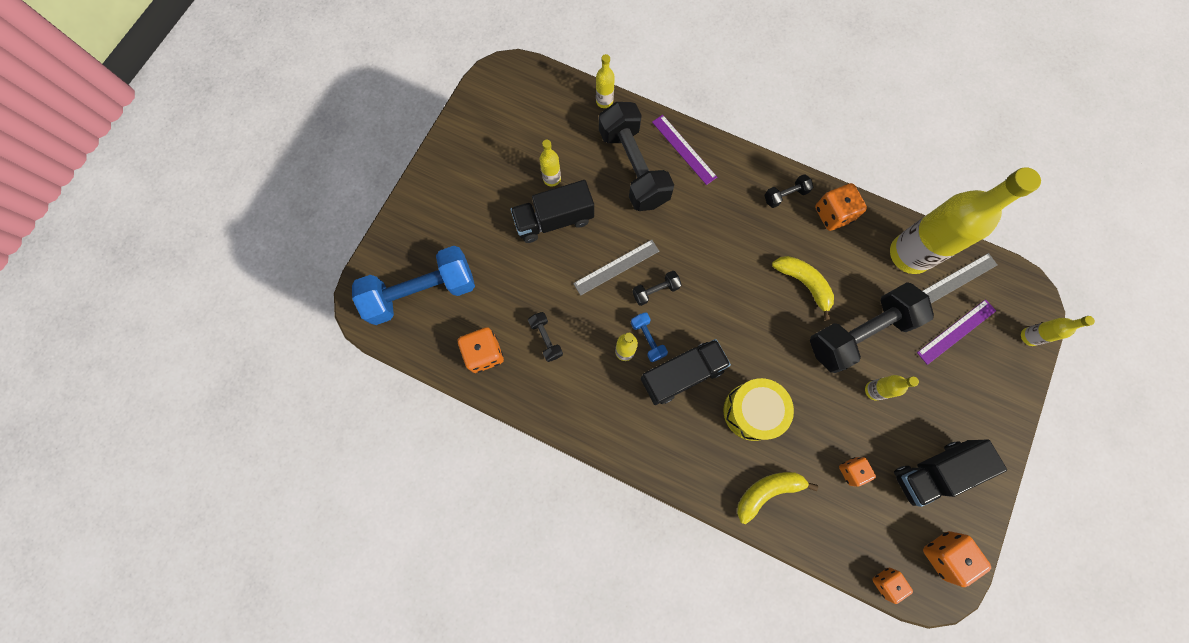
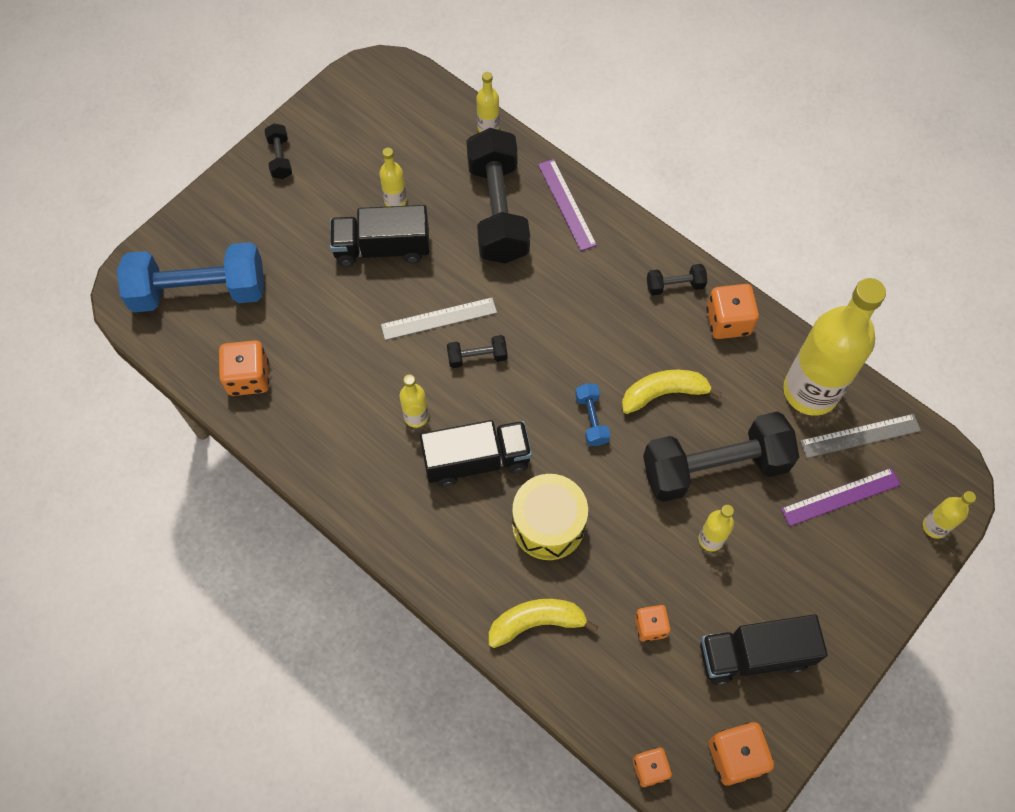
camera: 15 degrees right, 10 degrees down
(546, 339) = (327, 379): black dumbbell -> black dumbbell (280, 158)
(647, 339) = (449, 409): blue dumbbell -> blue dumbbell (591, 419)
(804, 284) = (664, 393): yellow banana -> yellow banana turned 75 degrees counterclockwise

